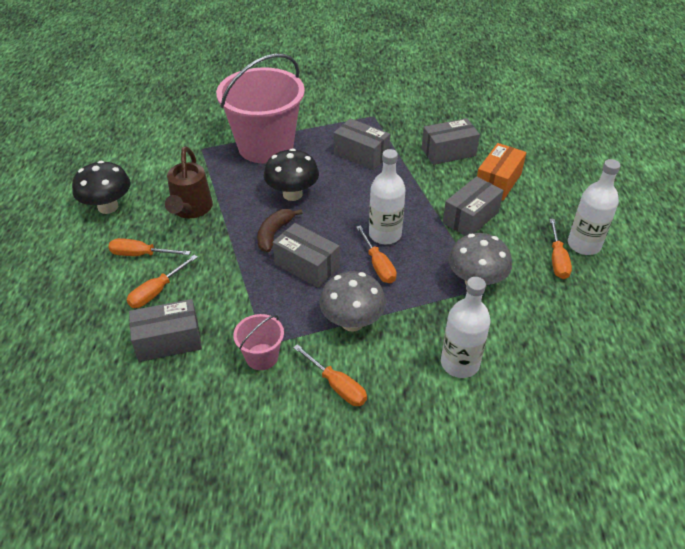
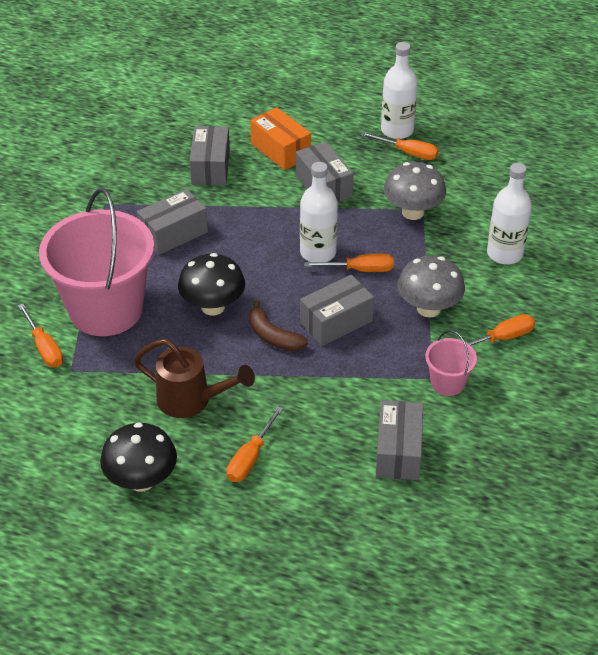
camera: 70 degrees left, 0 degrees up
(157, 291) = (320, 451): orange screwdriver -> orange screwdriver (44, 348)

